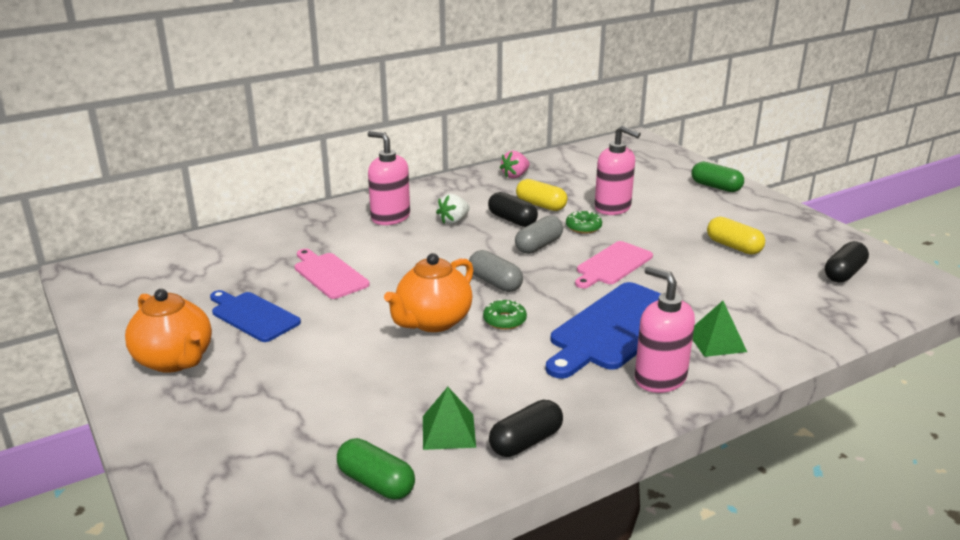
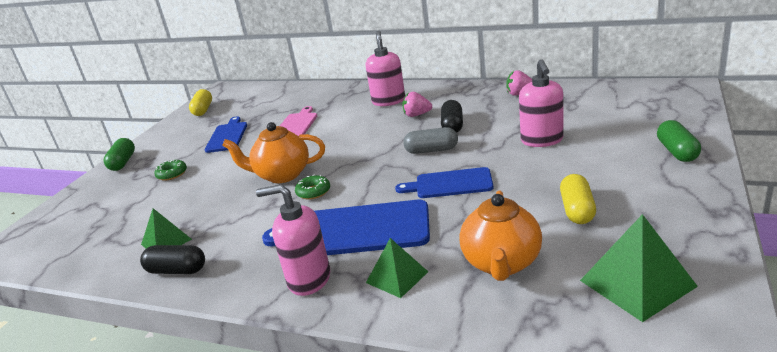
camera: 55 degrees right, 0 degrees up
(175, 360) = (166, 146): orange teapot -> orange teapot (502, 263)
(376, 483) = (98, 249): green capsule -> green capsule (123, 162)
(453, 221) = (417, 115): white strawberry -> pink strawberry
(495, 282) = (357, 165): grey capsule -> none
(541, 205) = (493, 121): yellow capsule -> yellow capsule (203, 110)
(583, 227) = (488, 148): green donut -> green donut (172, 174)
(612, 265) = (450, 184): pink cutting board -> blue cutting board
(659, 378) = (309, 279): pink soap dispenser -> pink soap dispenser turned 90 degrees counterclockwise
(844, 273) = (637, 283): black capsule -> green pyramid

